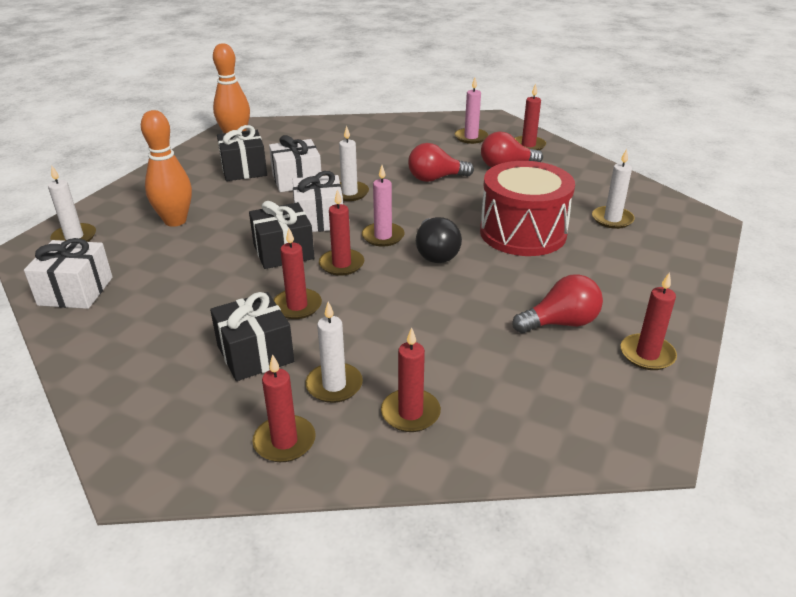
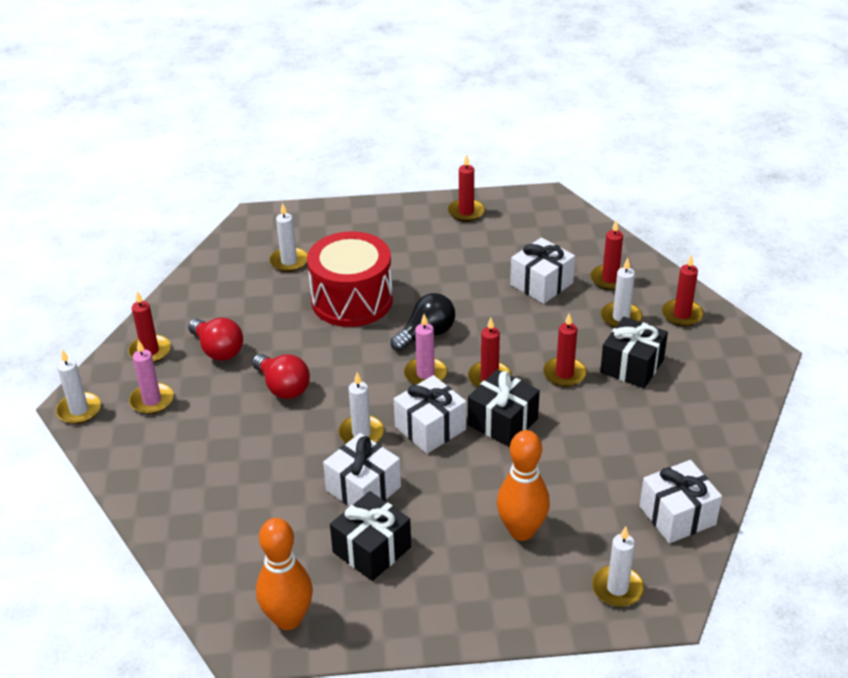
camera: 120 degrees left, 5 degrees up
(450, 352) = (541, 284): none -> white gift
(485, 118) = (79, 410): none -> white candle
(560, 323) = (464, 250): red light bulb -> none

